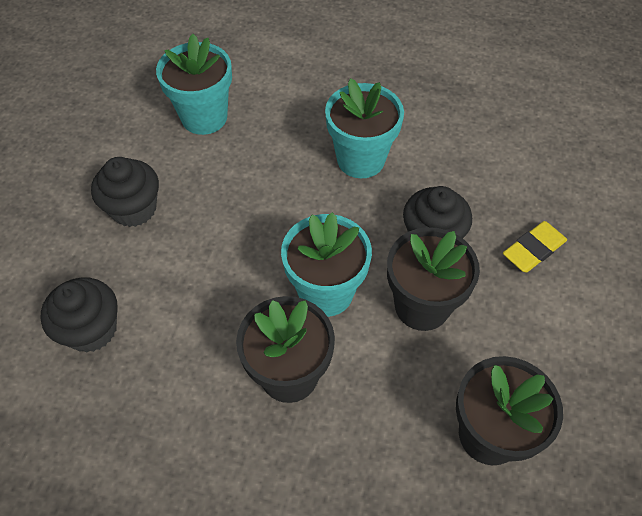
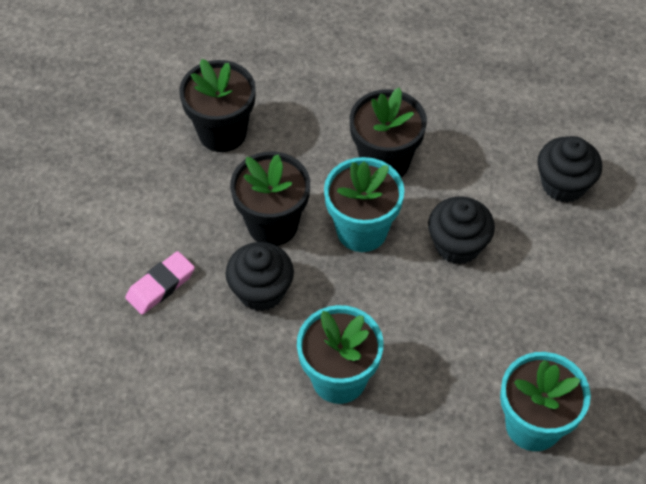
camera: 175 degrees right, 0 degrees up
(134, 209) = (571, 300): black cupcake -> black cupcake (457, 245)
(533, 249) = (160, 285): yellow eraser -> pink eraser

